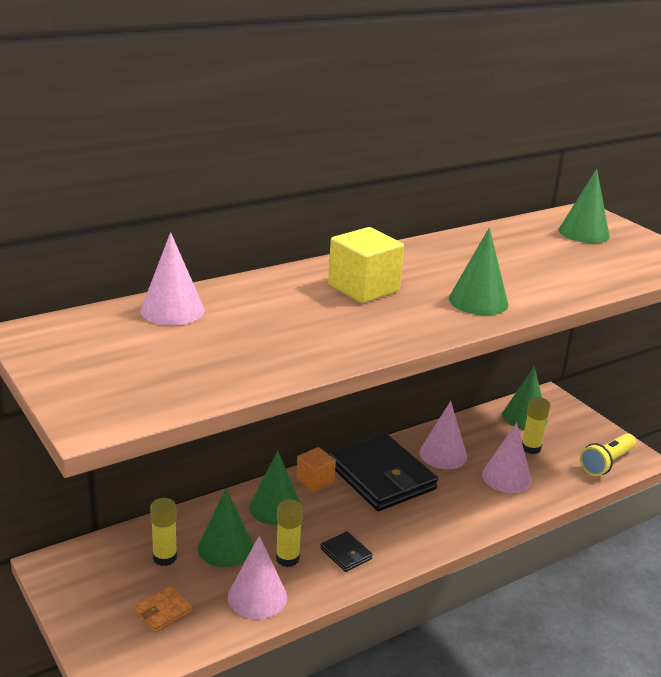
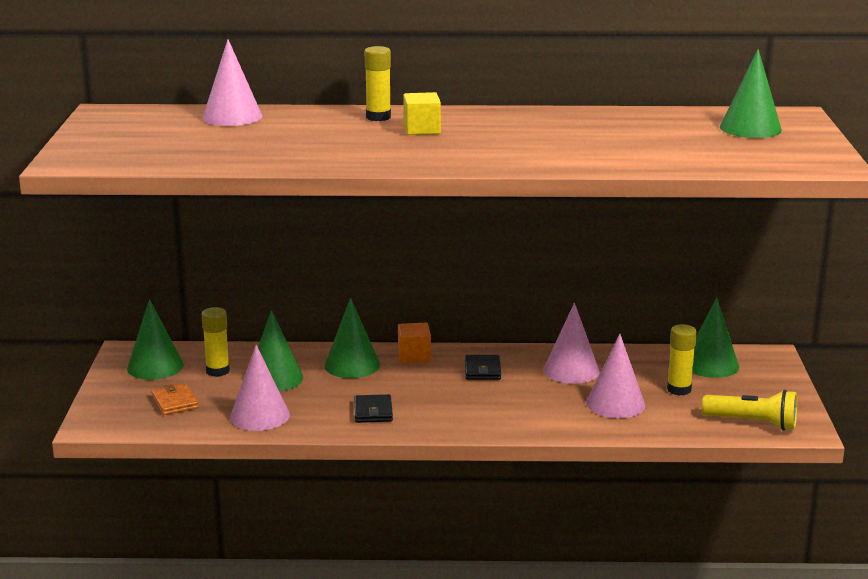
camera: 35 degrees right, 5 degrees down
(163, 612) = (175, 402): orange wallet -> orange wallet turned 75 degrees clockwise
(287, 558) = (317, 400): yellow glue stick -> yellow glue stick (378, 117)
(363, 288) = (422, 129): yellow cube -> yellow cube, size x0.62
(381, 477) = (482, 370): black wallet -> black wallet, size x0.42
(478, 301) = (515, 154): green cone -> green cone (155, 366)
(606, 463) = (753, 423): yellow flashlight -> yellow flashlight turned 150 degrees counterclockwise

